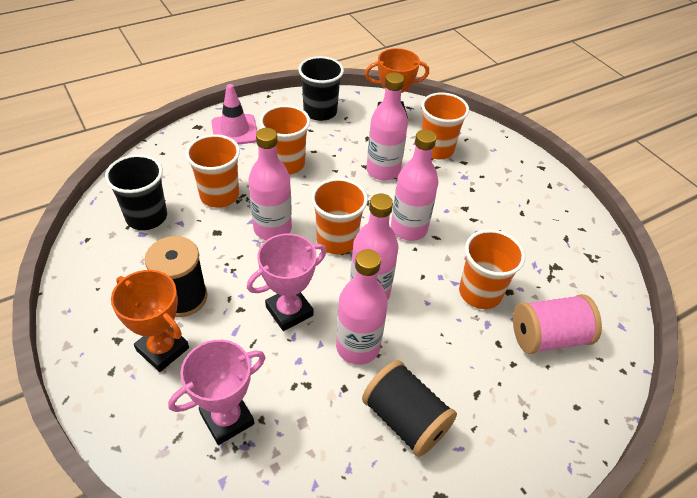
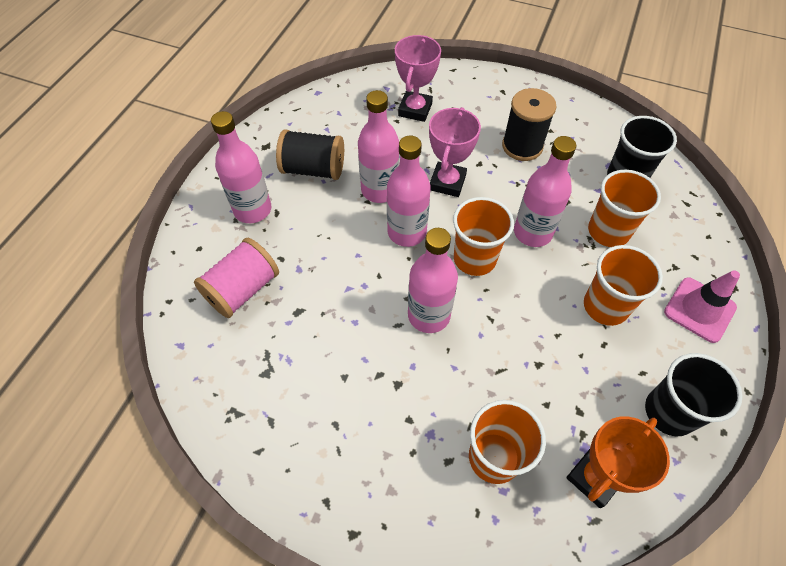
camera: 145 degrees right, 10 degrees up
(162, 349) = (492, 115): orange trophy -> none
(383, 170) = (516, 372): pink bottle -> pink bottle (252, 210)
(480, 293) = (321, 292): orange cup -> none

